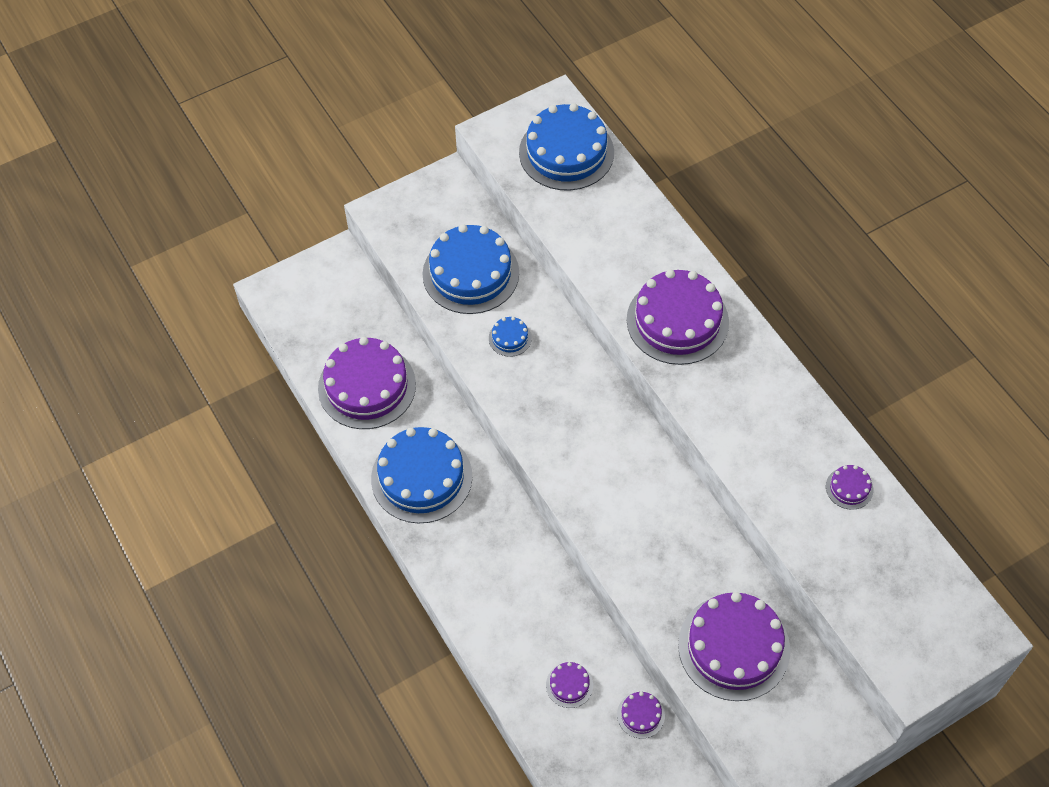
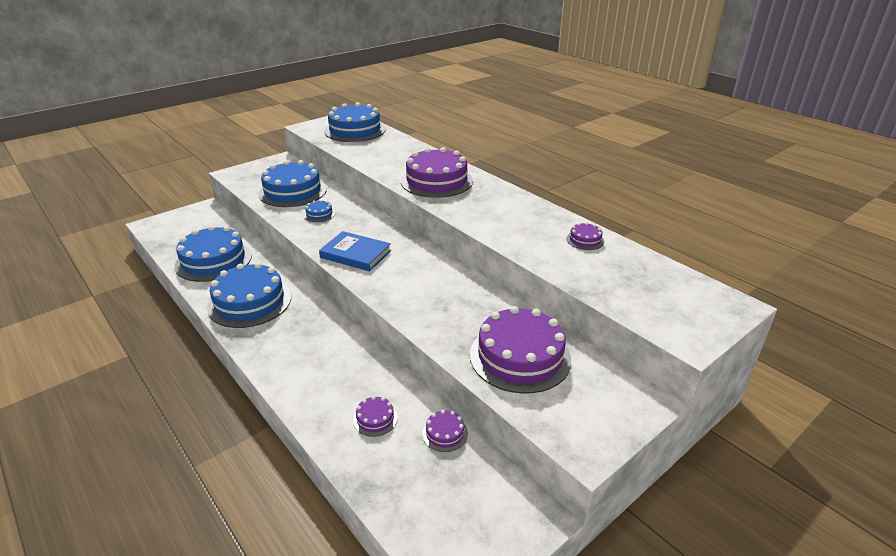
camera: 10 degrees left, 25 degrees down
(367, 386) = (213, 260): purple cake -> blue cake
(558, 436) = (356, 254): none -> blue book

